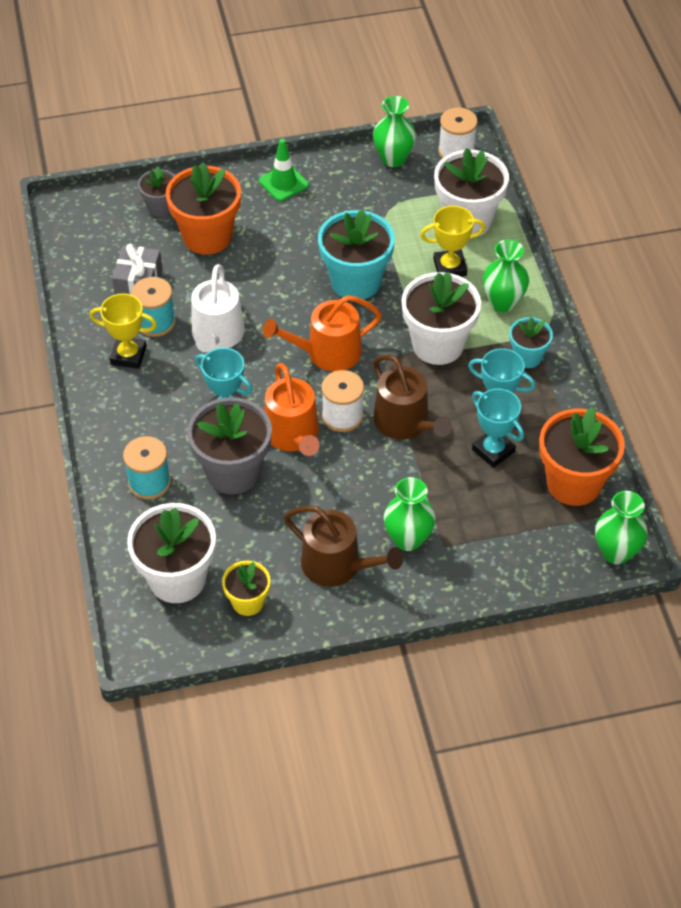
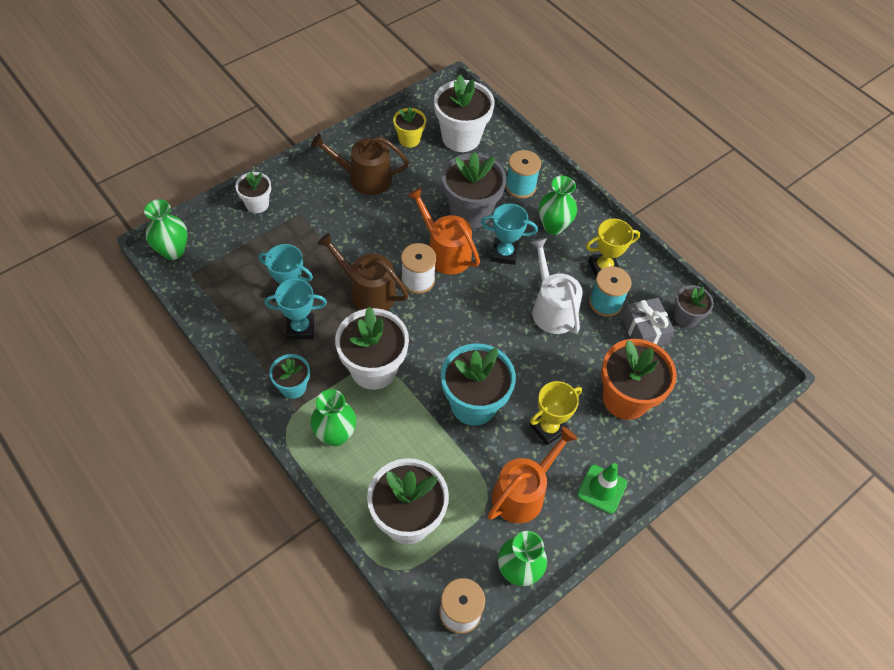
camera: 150 degrees right, 5 degrees up
(161, 207) = (685, 413): grey flower pot -> grey flower pot (686, 317)
(327, 353) = (459, 327): orange watering can -> orange watering can (522, 493)
(408, 539) = (326, 210): green vase -> green vase (553, 226)
(449, 267) = (399, 454): yellow trophy -> yellow trophy (548, 428)
(491, 578) = (257, 204): none -> white flower pot
(574, 483) = (219, 291): orange flower pot -> none

